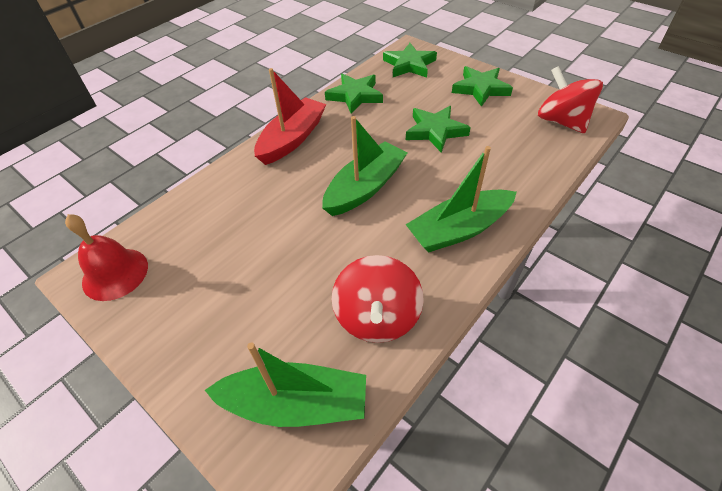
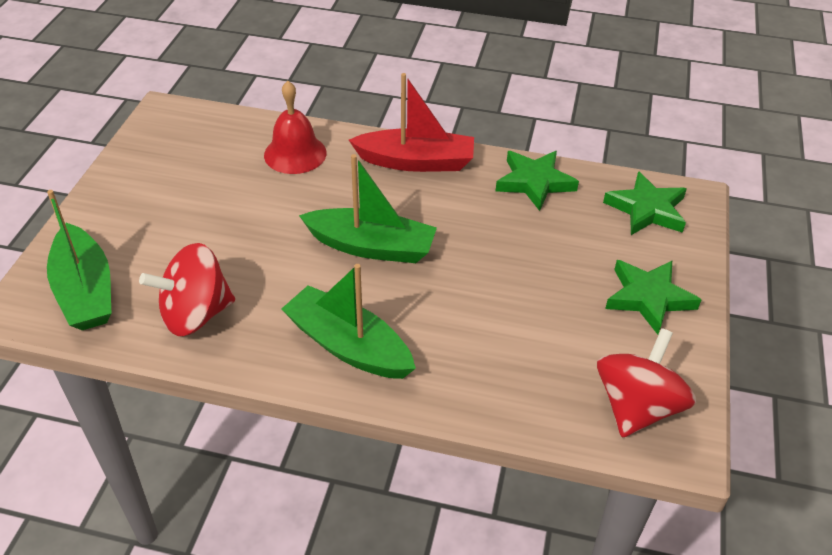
camera: 60 degrees right, 5 degrees down
(115, 273) = (172, 128): red bell -> red bell (295, 154)
(435, 131) = (515, 277): green star -> none

